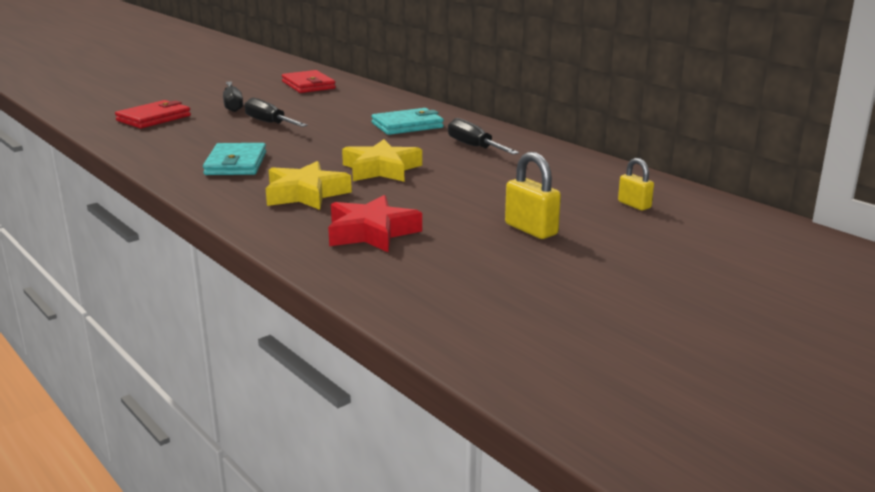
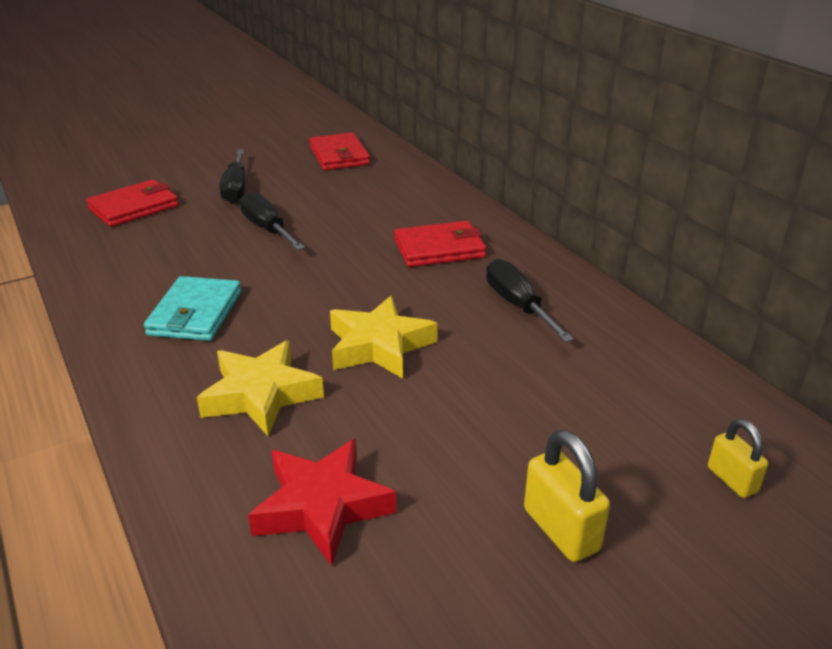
camera: 10 degrees right, 10 degrees up
(407, 125) = (439, 249): turquoise wallet -> red wallet

